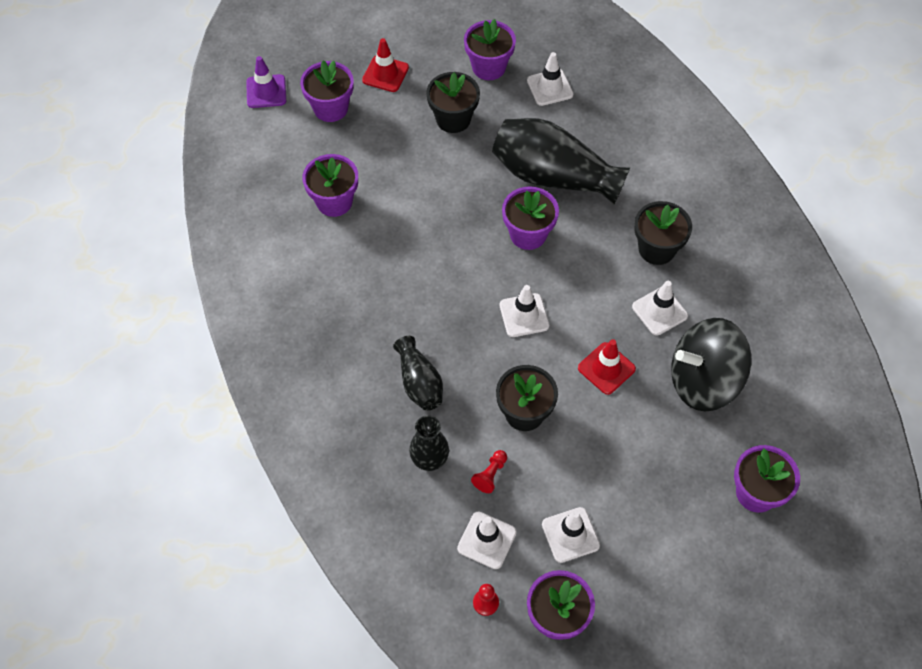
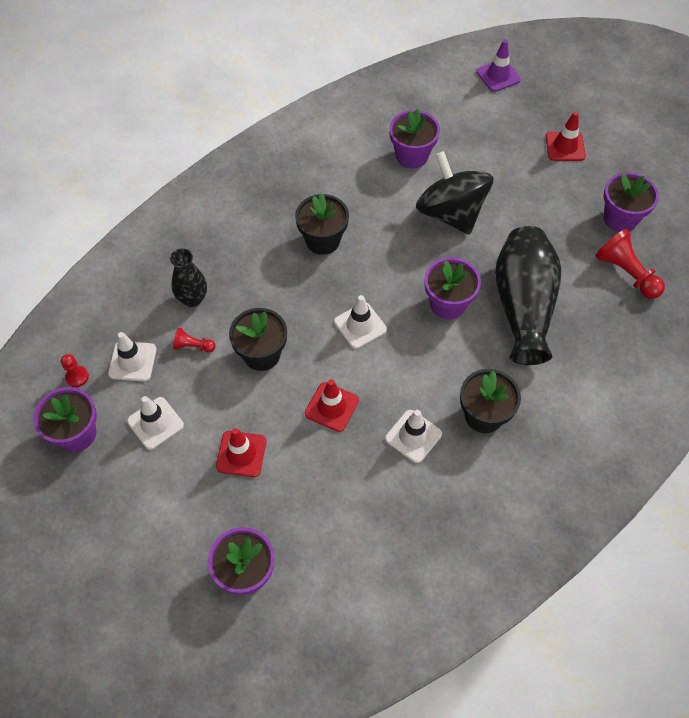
camera: 70 degrees right, 0 degrees up
(331, 108) = (505, 122): purple flower pot -> none
(419, 383) = (262, 269): black vase -> none
(453, 119) = (544, 210): black flower pot -> black flower pot (323, 240)
(550, 87) = (626, 273): white traffic cone -> red pawn
(631, 463) = (241, 454): none -> red traffic cone
(703, 381) = (351, 495): black spinning top -> black spinning top (451, 213)

